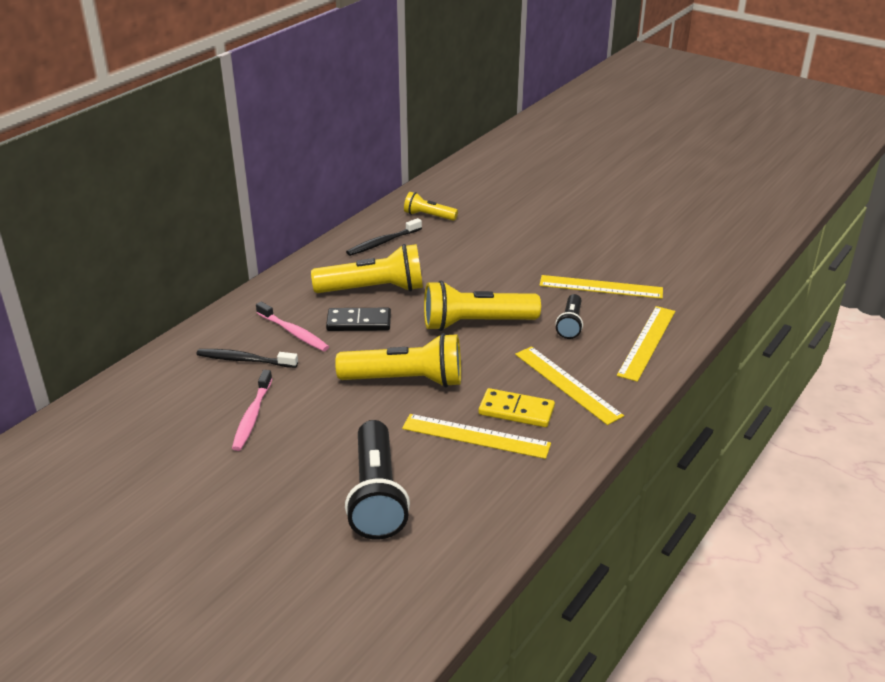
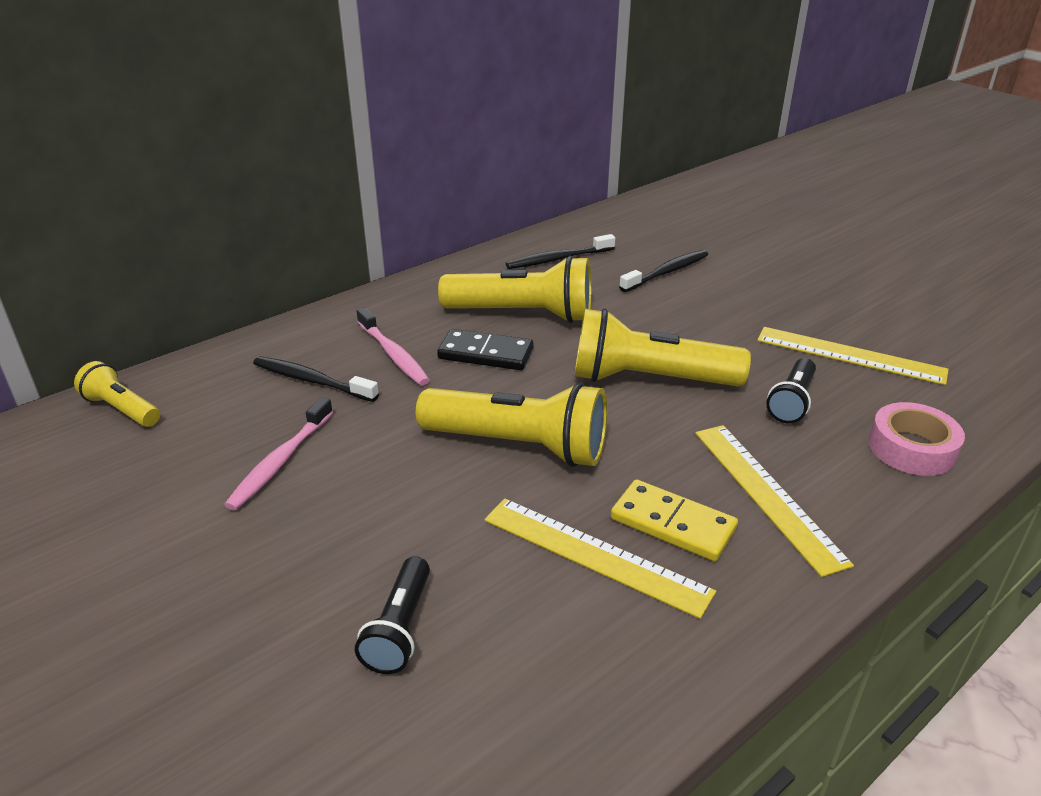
camera: 15 degrees right, 0 degrees up
(377, 495) = (400, 628): black flashlight -> black flashlight, size x0.54
(428, 216) = (629, 236): yellow flashlight -> yellow flashlight (121, 409)
(464, 242) = (666, 272): none -> black toothbrush
(647, 342) = (912, 448): yellow ruler -> pink tape

